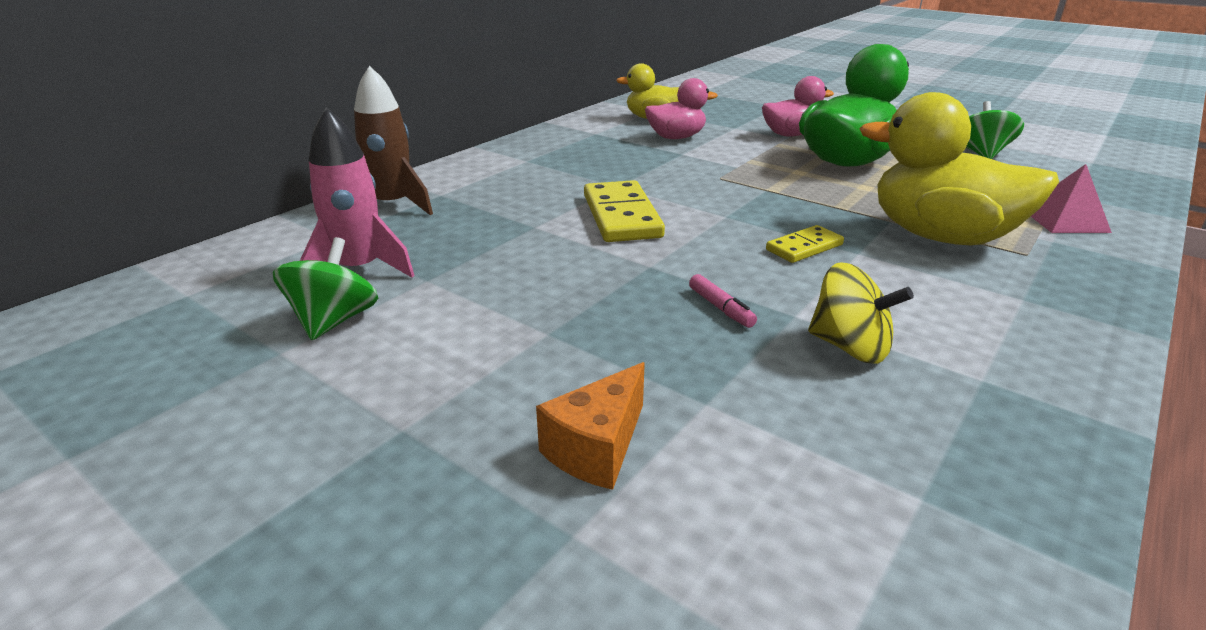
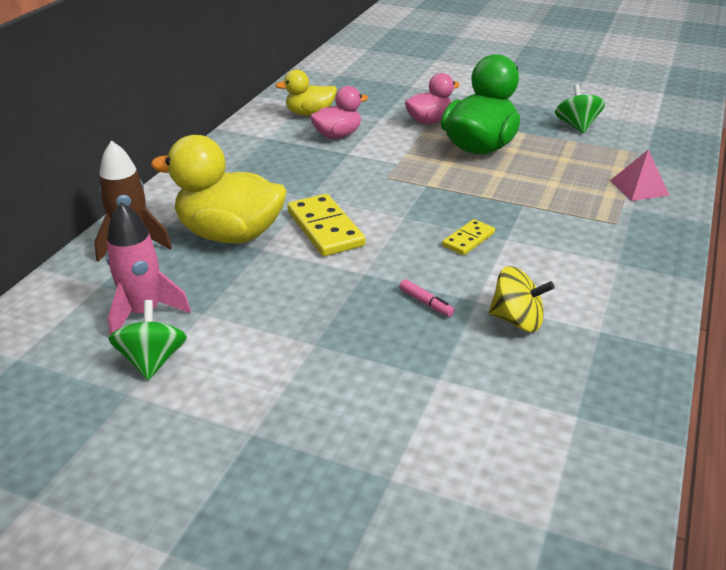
camera: 15 degrees left, 5 degrees up
(597, 448) = (383, 422): orange cheese -> none
(941, 237) = (559, 215): yellow duck -> yellow duck (230, 234)

